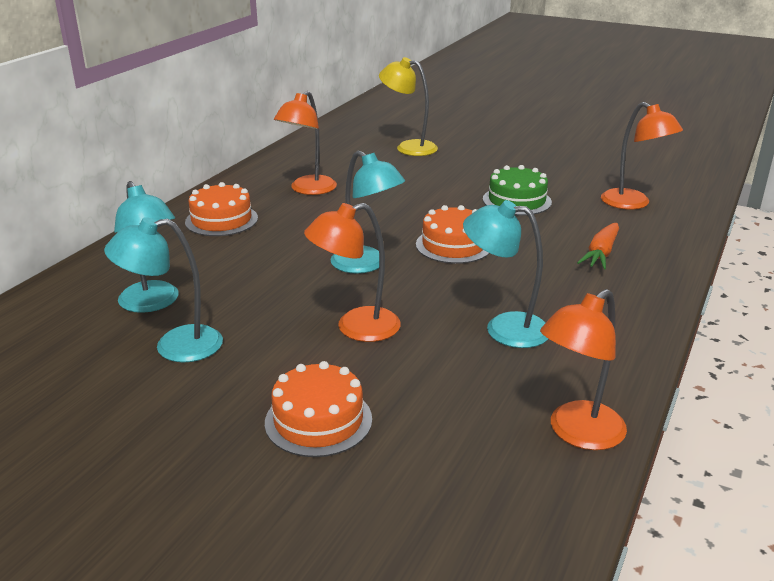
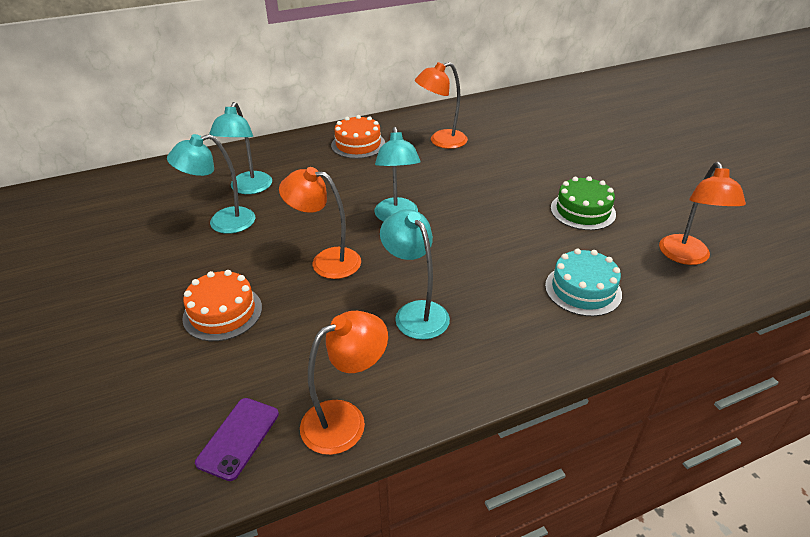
camera: 40 degrees right, 10 degrees up
(175, 346) = (222, 222): turquoise lamp -> turquoise lamp turned 45 degrees counterclockwise
(408, 147) = (562, 130): yellow lamp -> none
(453, 245) = (477, 228): orange cake -> none
(512, 504) = (238, 438): none -> purple phone
(577, 433) = (345, 420): orange lamp -> orange lamp turned 150 degrees clockwise
(601, 254) = (583, 290): orange carrot -> turquoise cake

